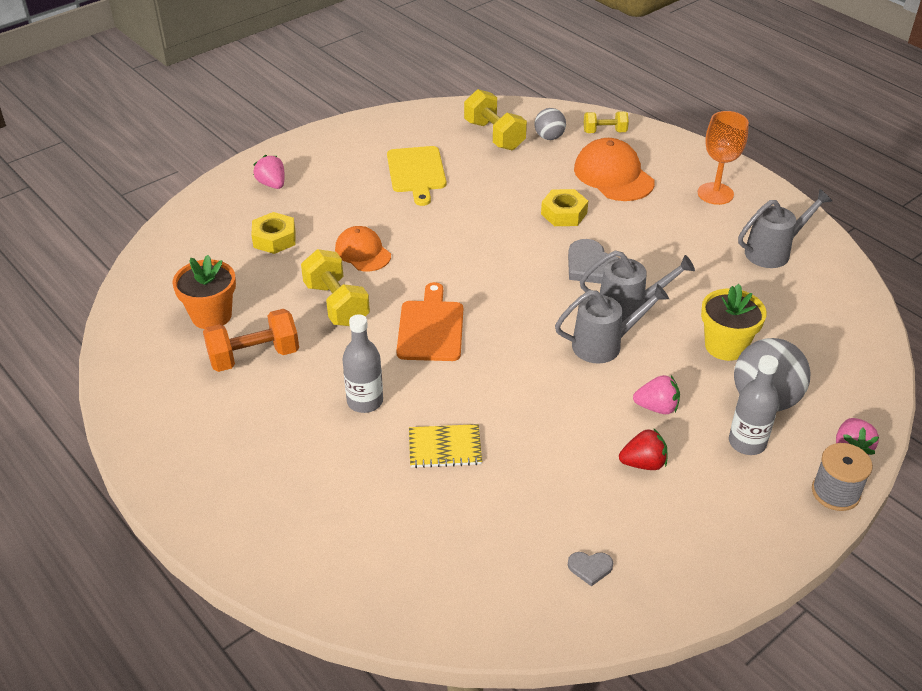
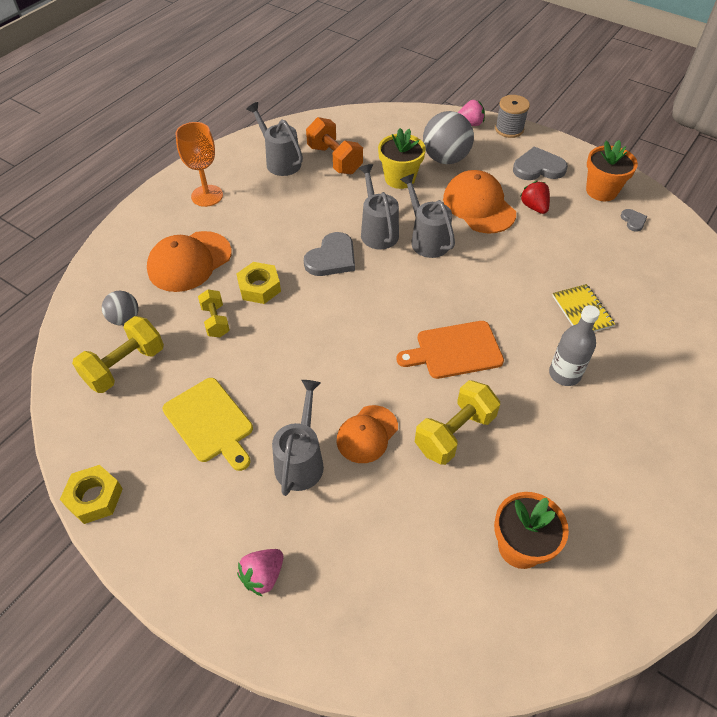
camera: 105 degrees left, 10 degrees up
(254, 356) = (557, 480): orange dumbbell -> orange dumbbell (334, 159)
(274, 239) = (371, 531): yellow nut -> yellow nut (94, 498)
(357, 213) = (301, 460): none -> grey watering can
(416, 172) = (210, 422): yellow cutting board -> yellow cutting board turned 75 degrees clockwise
(604, 132) = (111, 277): yellow dumbbell -> yellow dumbbell (215, 321)
(657, 407) = (479, 206): pink strawberry -> orange cap
(665, 555) = (601, 191): none -> orange flower pot
(732, 497) = (538, 168): none -> grey heart
(747, 443) = (489, 164): grey bottle -> none

